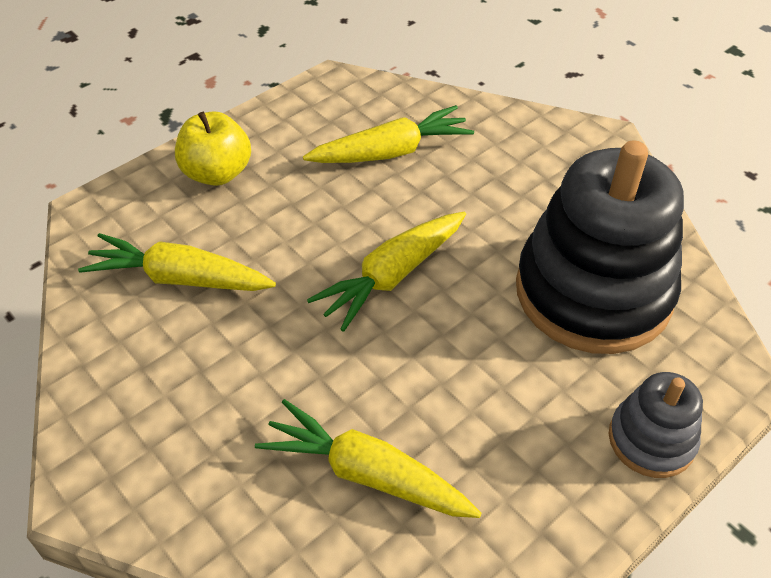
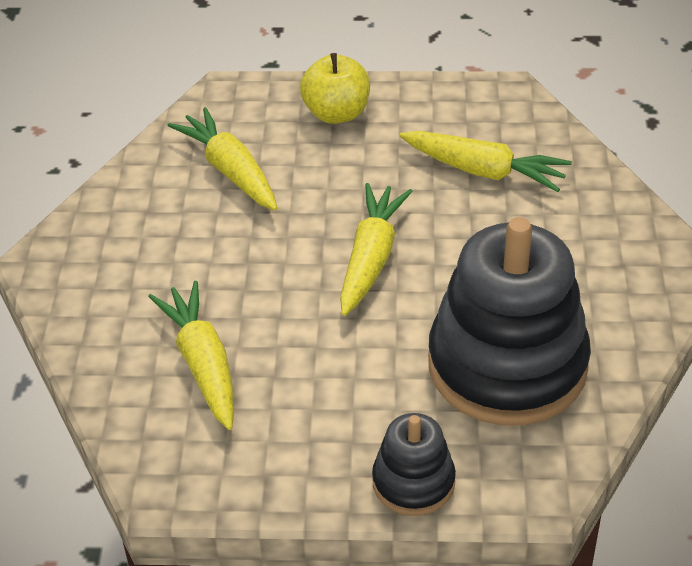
camera: 45 degrees right, 5 degrees down
(392, 276) = (371, 258): yellow carrot -> yellow carrot turned 105 degrees clockwise
(651, 440) = (413, 482): grey stacking toy -> black stacking toy

